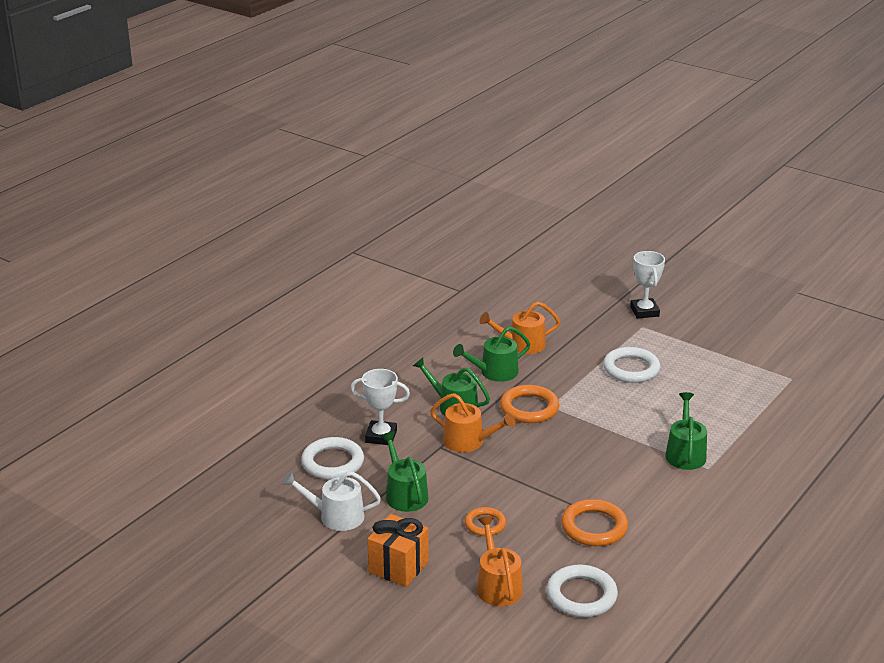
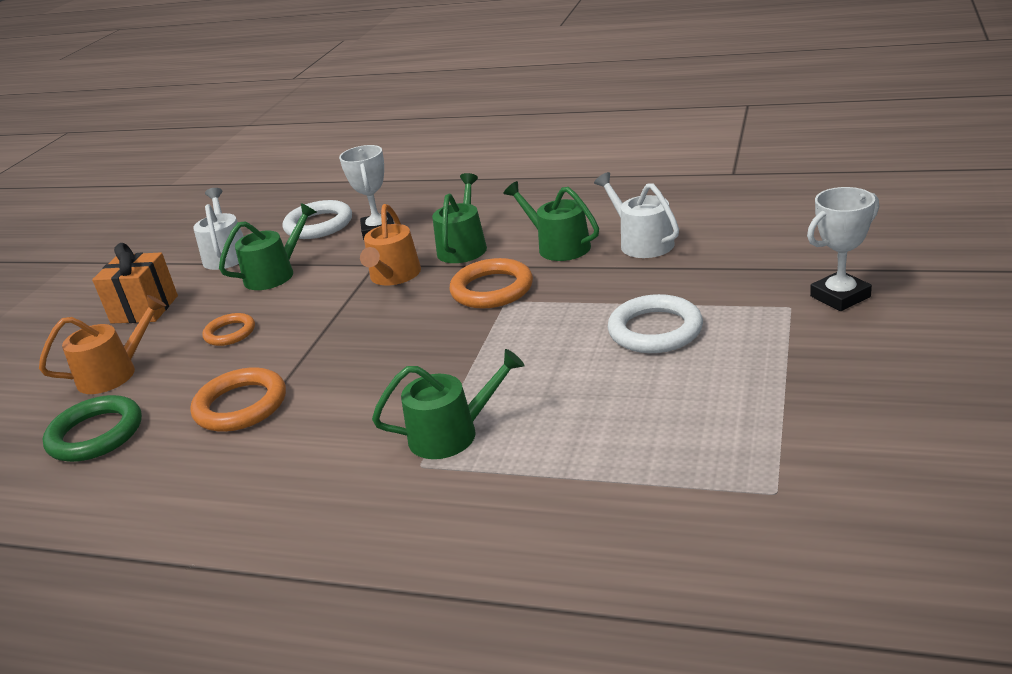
camera: 75 degrees right, 0 degrees up
(522, 345) = (642, 242): orange watering can -> white watering can
(581, 595) = (96, 434): white ring -> green ring

